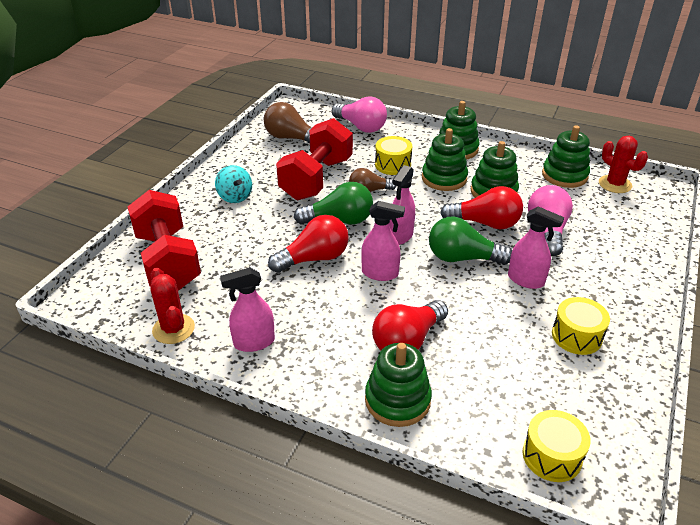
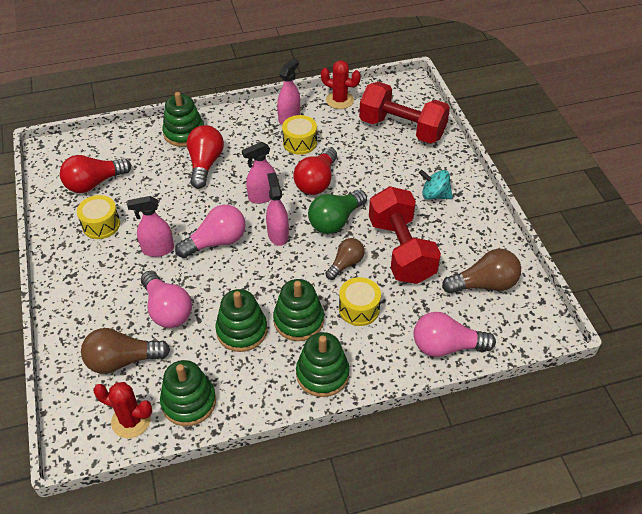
camera: 140 degrees right, 10 degrees up
(462, 258) = (216, 242): green light bulb -> pink light bulb
(485, 223) = (223, 287): red light bulb -> red light bulb (94, 183)
(552, 456) = (86, 150): yellow drum -> yellow drum (299, 142)
(606, 217) = (122, 361): none -> brown light bulb

